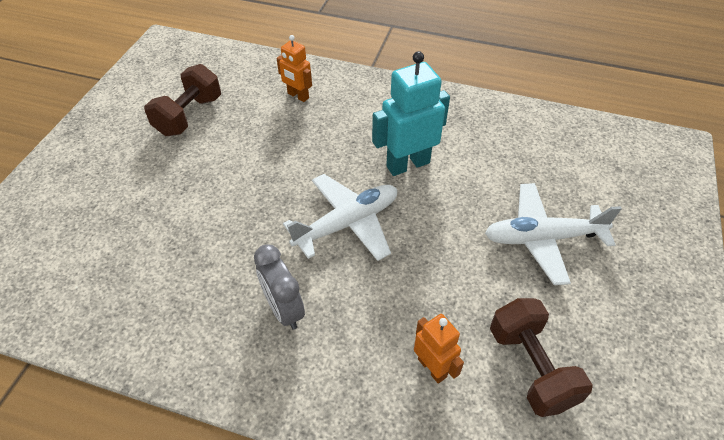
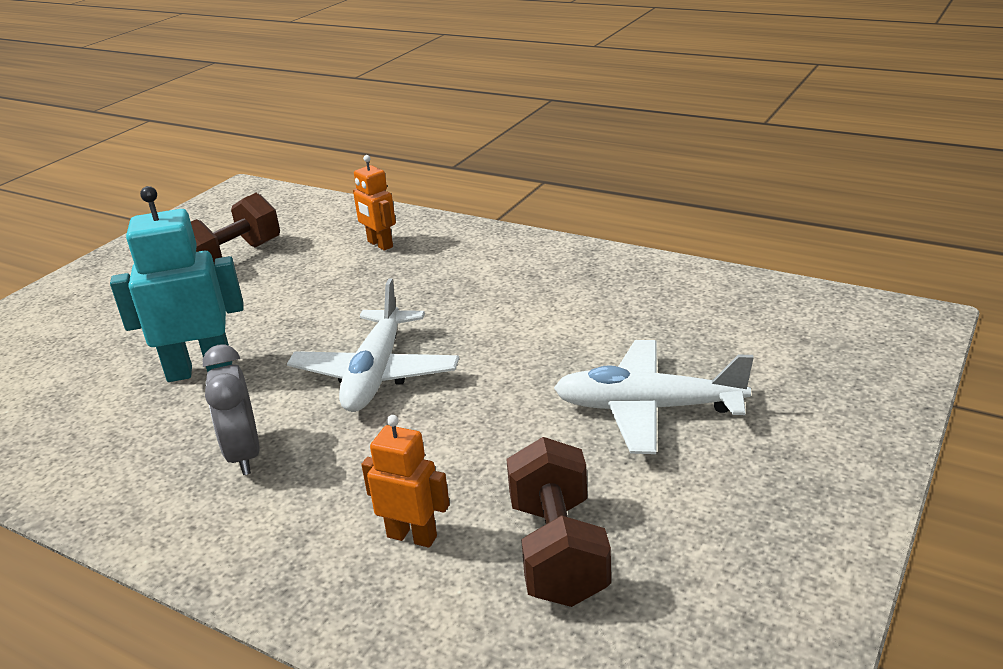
camera: 15 degrees right, 20 degrees down
(347, 224) = (376, 374): white plane -> white plane turned 120 degrees clockwise
(407, 164) = (490, 318): turquoise robot -> turquoise robot (200, 370)
(432, 367) = (412, 536): orange robot -> orange robot turned 45 degrees counterclockwise

